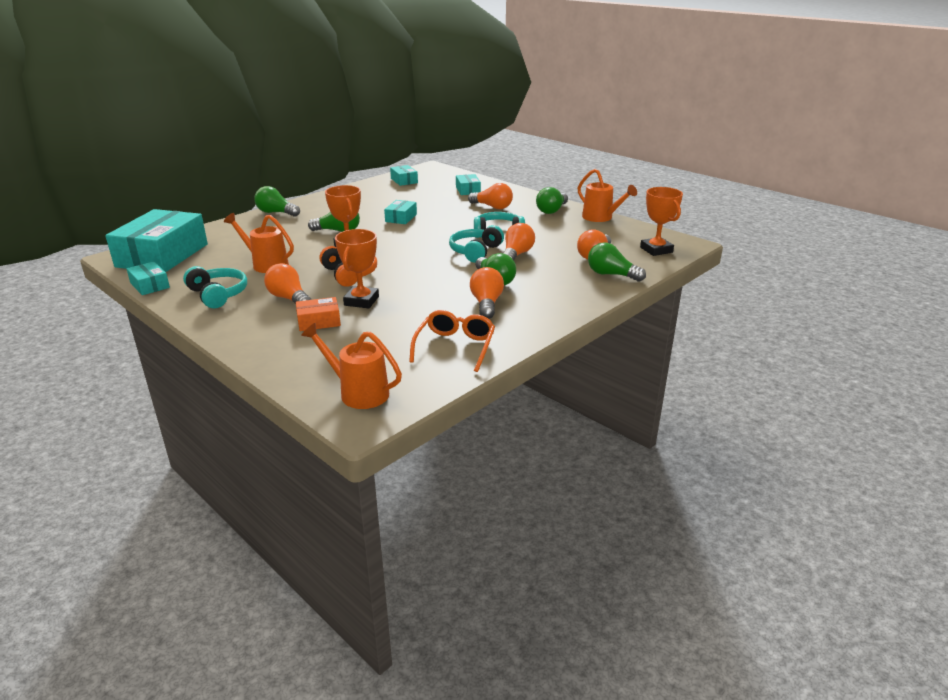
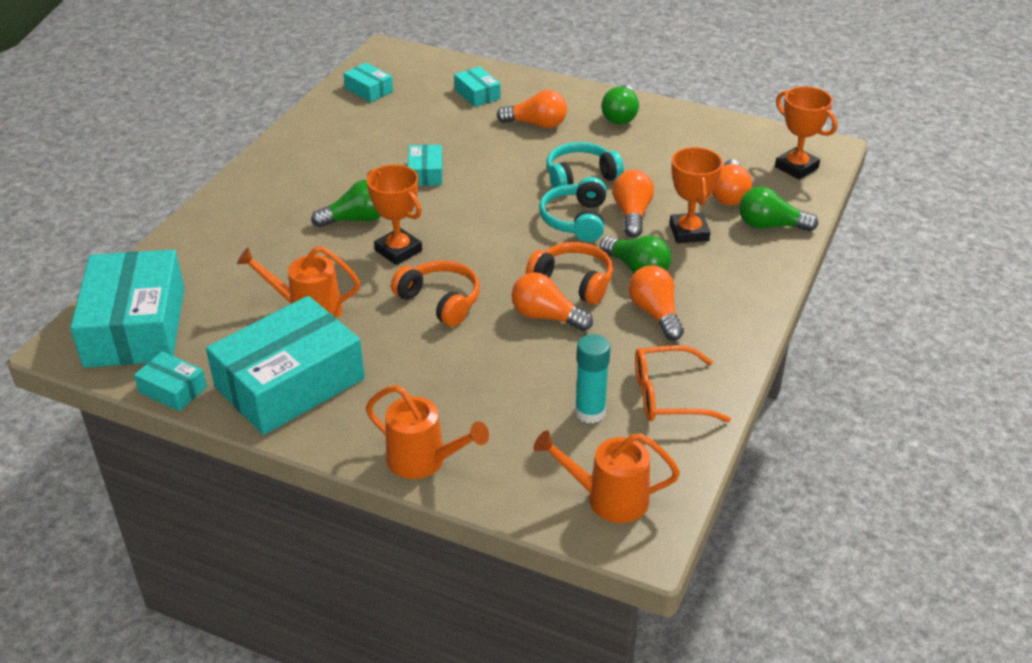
camera: 20 degrees left, 10 degrees up
(218, 294) = (290, 383): turquoise headphones -> turquoise box
(276, 213) = (231, 199): green light bulb -> none
(289, 298) = (395, 366): orange light bulb -> orange light bulb (546, 317)
(319, 321) = (468, 397): orange box -> none
(361, 301) = (495, 347): orange trophy -> orange trophy (689, 232)
(391, 345) = (590, 412): none -> turquoise glue stick
(445, 279) = (573, 282): none -> orange headphones
(455, 347) = (668, 395): orange glasses -> orange glasses turned 90 degrees counterclockwise
(601, 218) = (693, 118): orange watering can -> orange watering can (424, 461)

